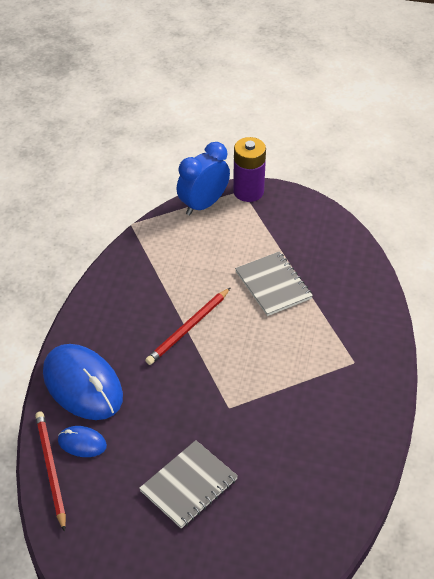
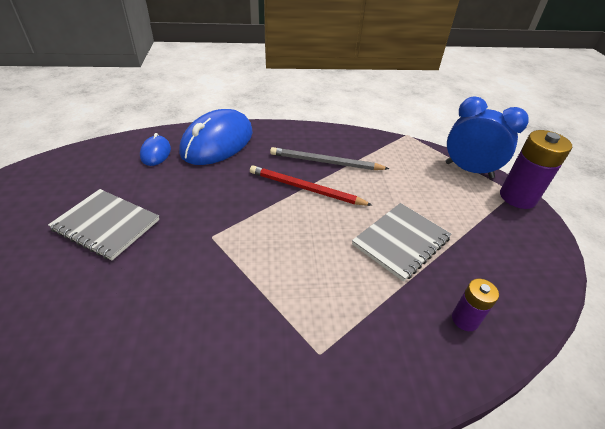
camera: 70 degrees right, 5 degrees down
(51, 469) = (128, 143): red pencil -> none
(153, 302) = (325, 162): none -> grey pencil
(349, 279) = (465, 319): none -> purple battery

